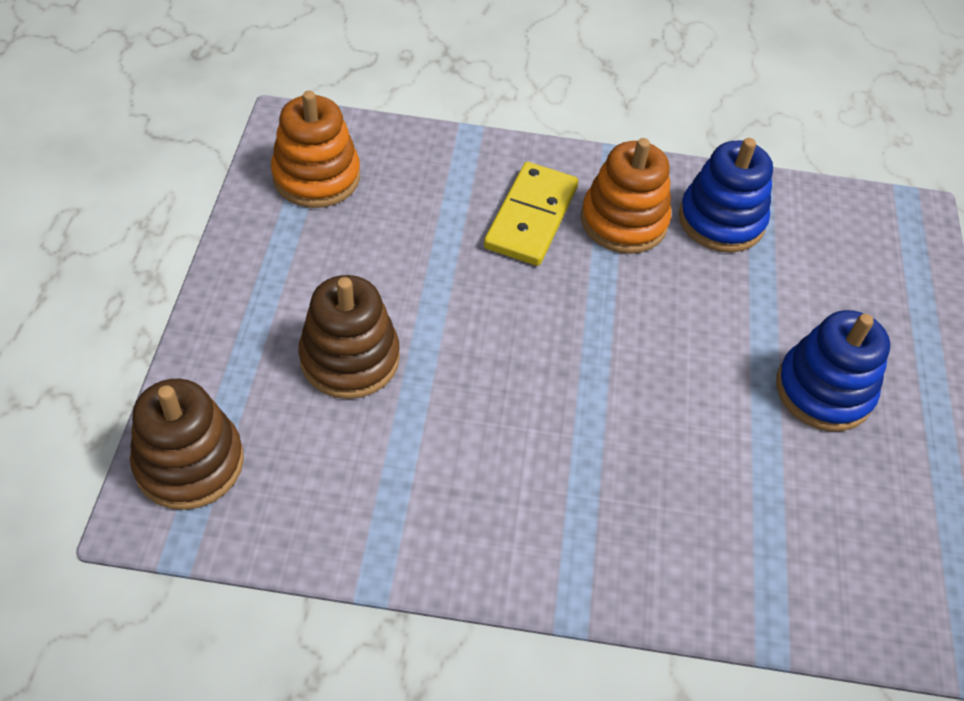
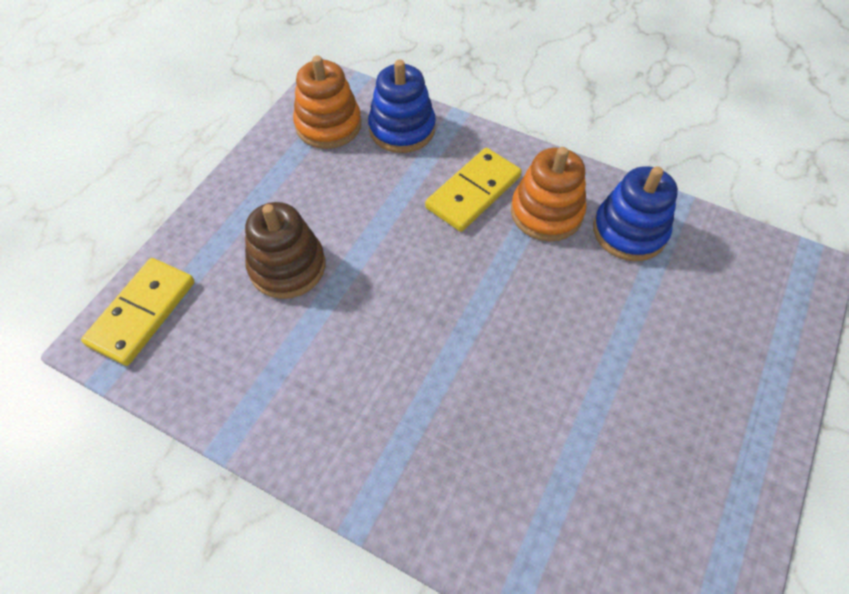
camera: 25 degrees right, 5 degrees up
(189, 462) = (142, 313): brown stacking toy -> yellow domino
(823, 390) = (656, 400): blue stacking toy -> blue stacking toy (402, 129)

